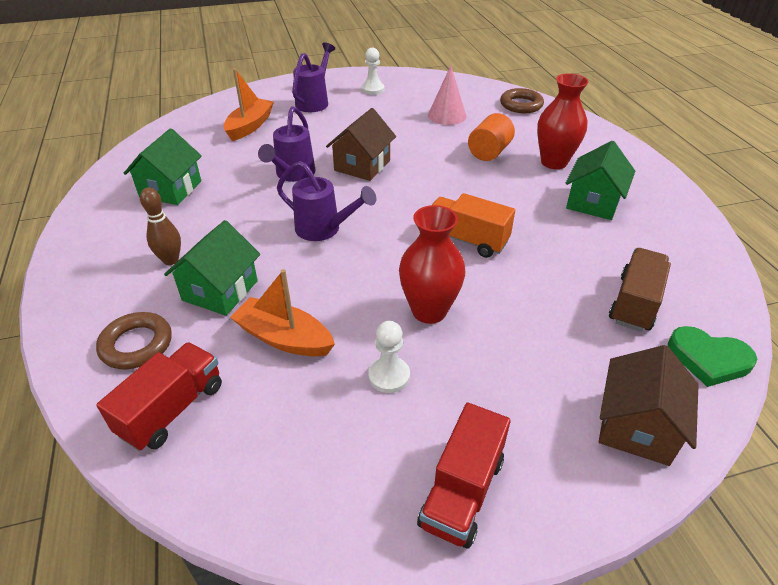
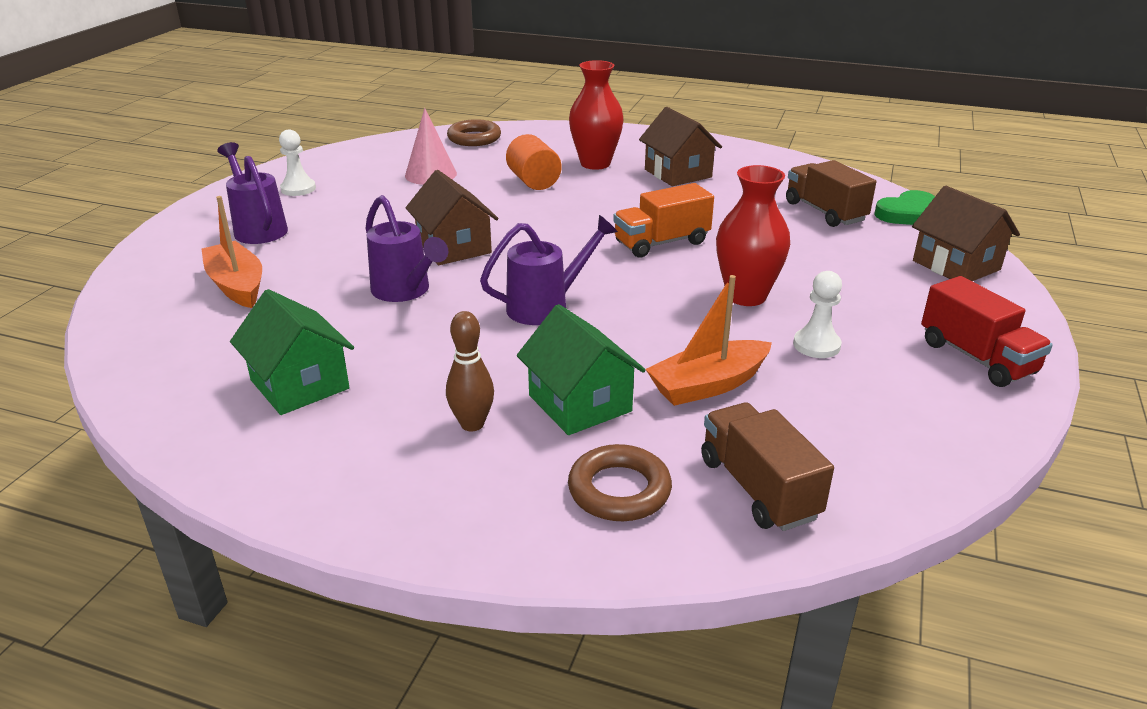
camera: 55 degrees left, 10 degrees down
(172, 409) = (758, 488): red truck -> brown truck
(593, 202) = (678, 173): green house -> brown house

